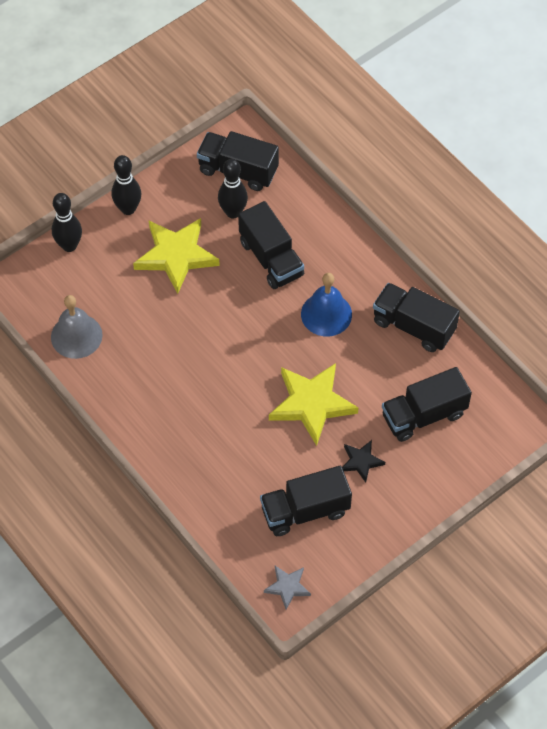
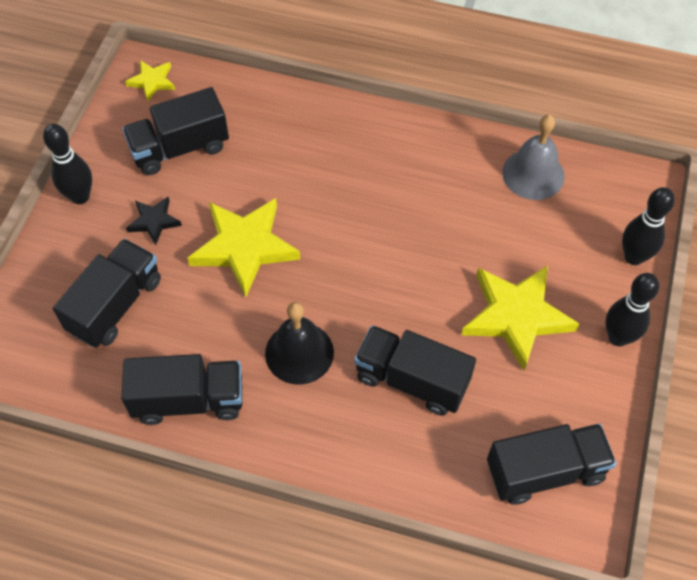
camera: 145 degrees right, 0 degrees up
(233, 212) = (502, 410): black bowling pin -> black bowling pin (80, 196)
(287, 587) = (152, 81): grey star -> yellow star
(305, 511) = (180, 148): black truck -> black truck turned 150 degrees counterclockwise
(326, 314) = (299, 353): blue bell -> black bell

